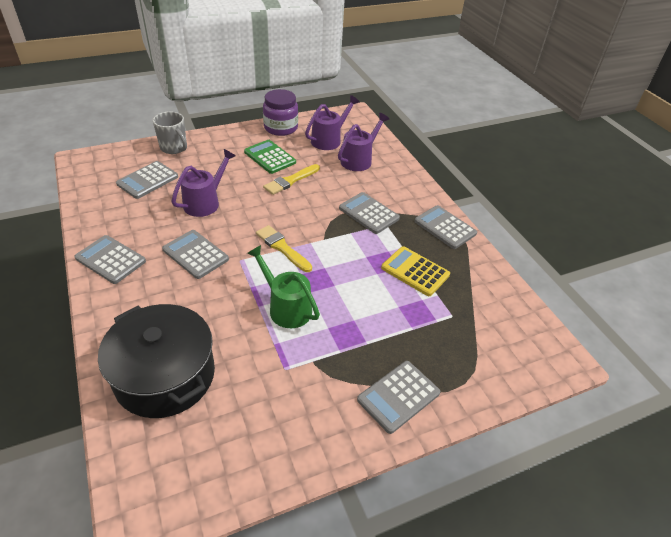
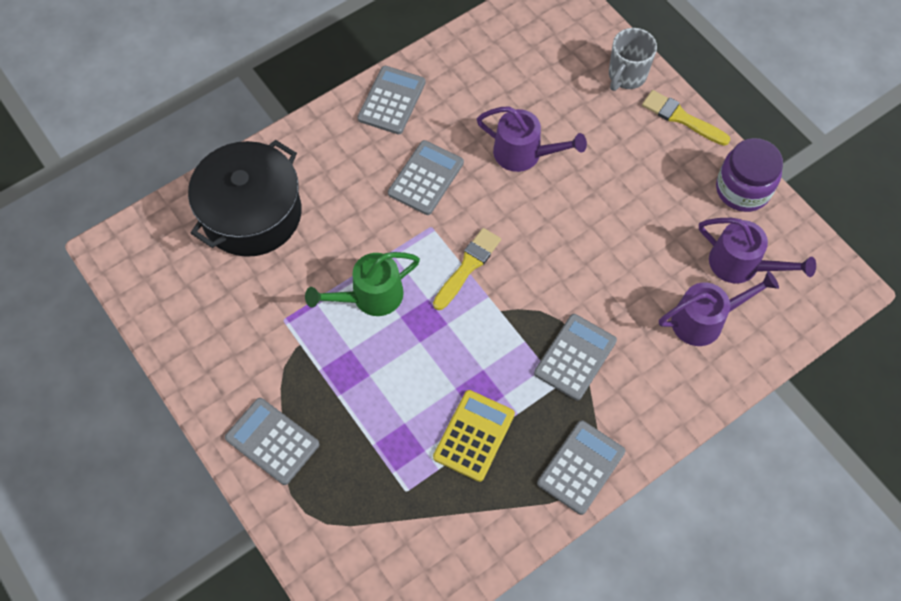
camera: 80 degrees right, 20 degrees up
(148, 180) = (543, 76): grey calculator -> none
(270, 157) = (656, 197): green calculator -> none
(285, 307) = (370, 297): green watering can -> green watering can turned 150 degrees counterclockwise
(290, 180) = (611, 239): yellow brush -> yellow brush (682, 118)
(359, 159) = (705, 319): purple watering can -> purple watering can turned 45 degrees counterclockwise

